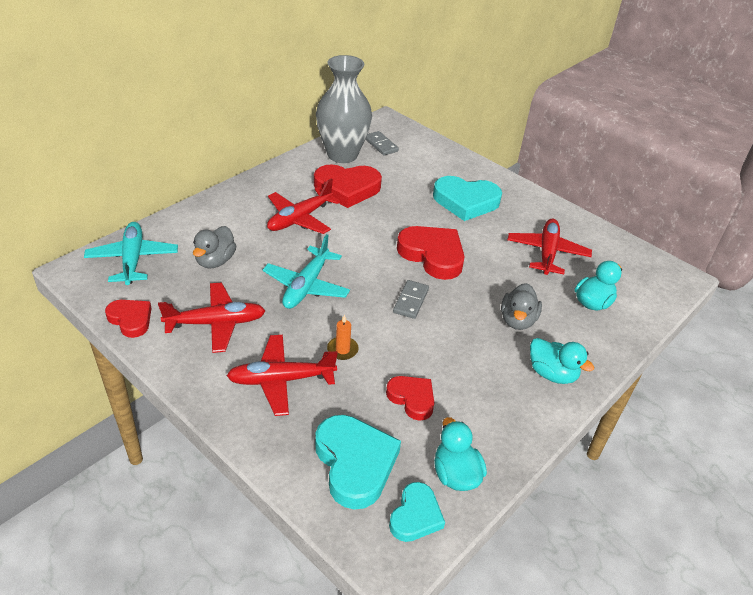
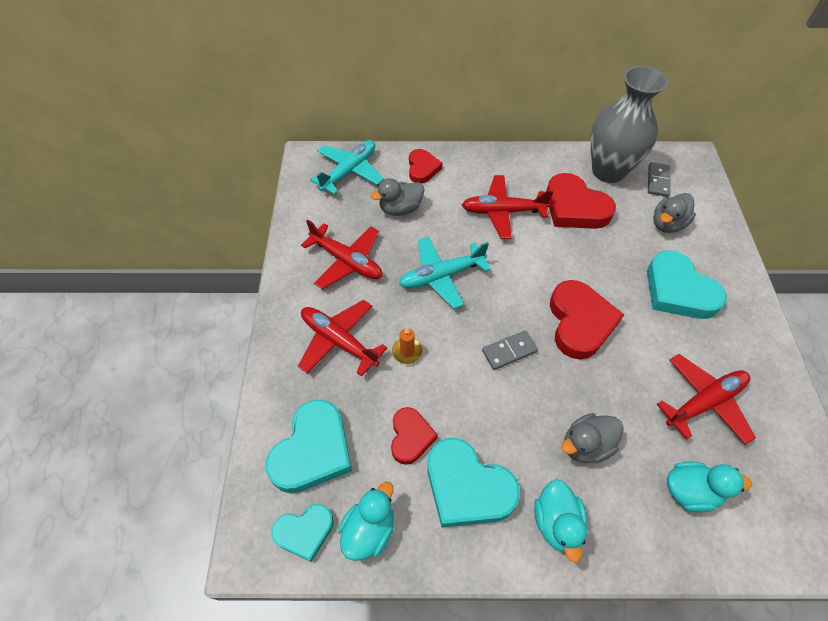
camera: 50 degrees right, 15 degrees up
(131, 319) = (300, 219): red heart -> red heart (422, 168)
(416, 167) = (667, 224): none -> grey duck
(482, 397) = (467, 487): none -> turquoise heart

